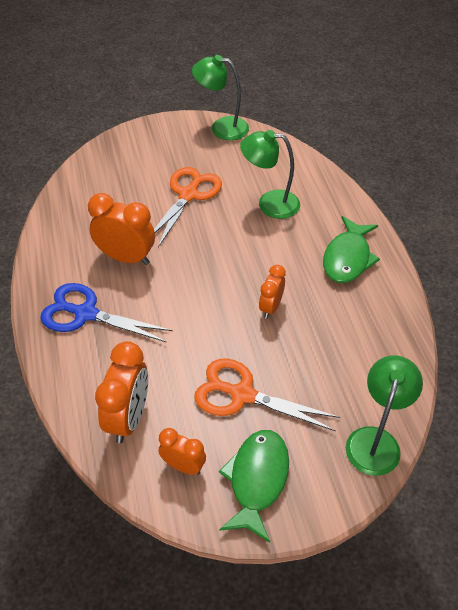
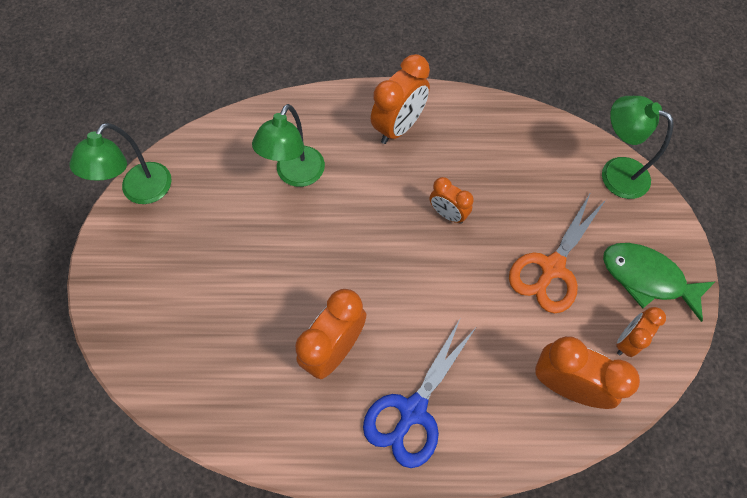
camera: 75 degrees left, 15 degrees up
(188, 195) = (250, 257): orange scissors -> none
(347, 258) = (399, 127): green fish -> orange clock

